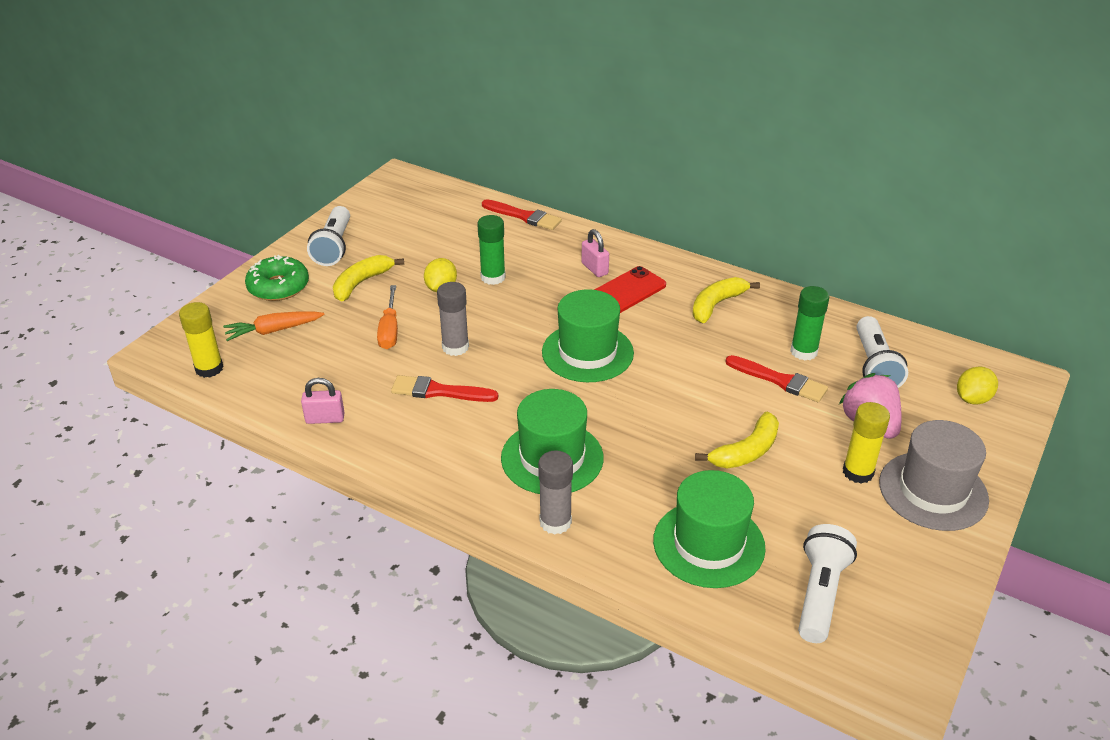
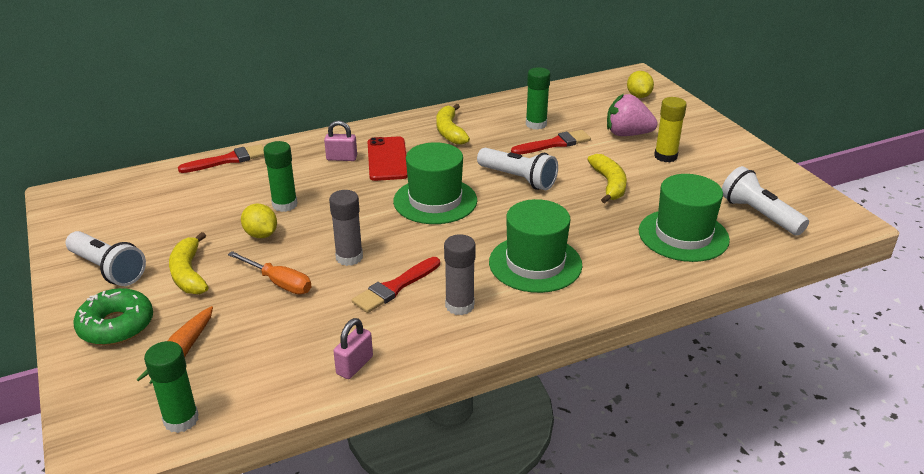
camera: 55 degrees left, 5 degrees down
(209, 368) = (181, 419): yellow glue stick -> green glue stick
(555, 522) = (606, 290): grey glue stick -> grey glue stick (459, 305)
(874, 366) = (577, 109): white flashlight -> white flashlight (518, 179)
(933, 491) = (703, 141): grey hat -> none

